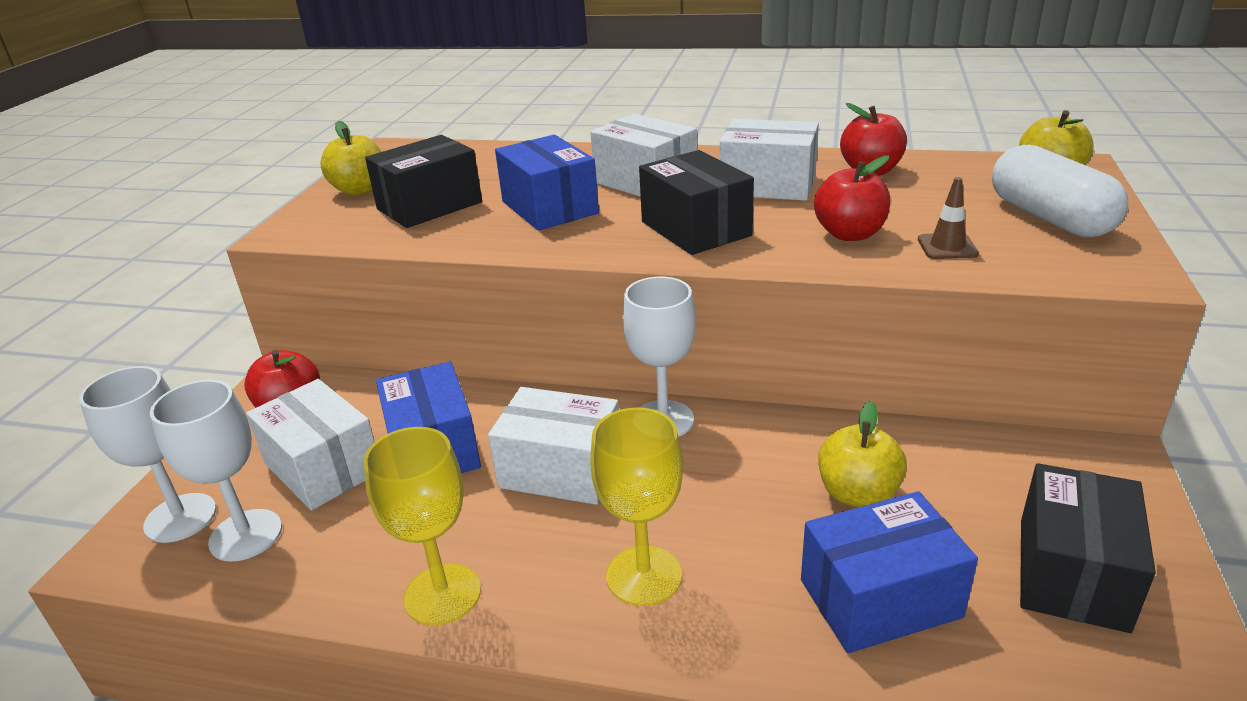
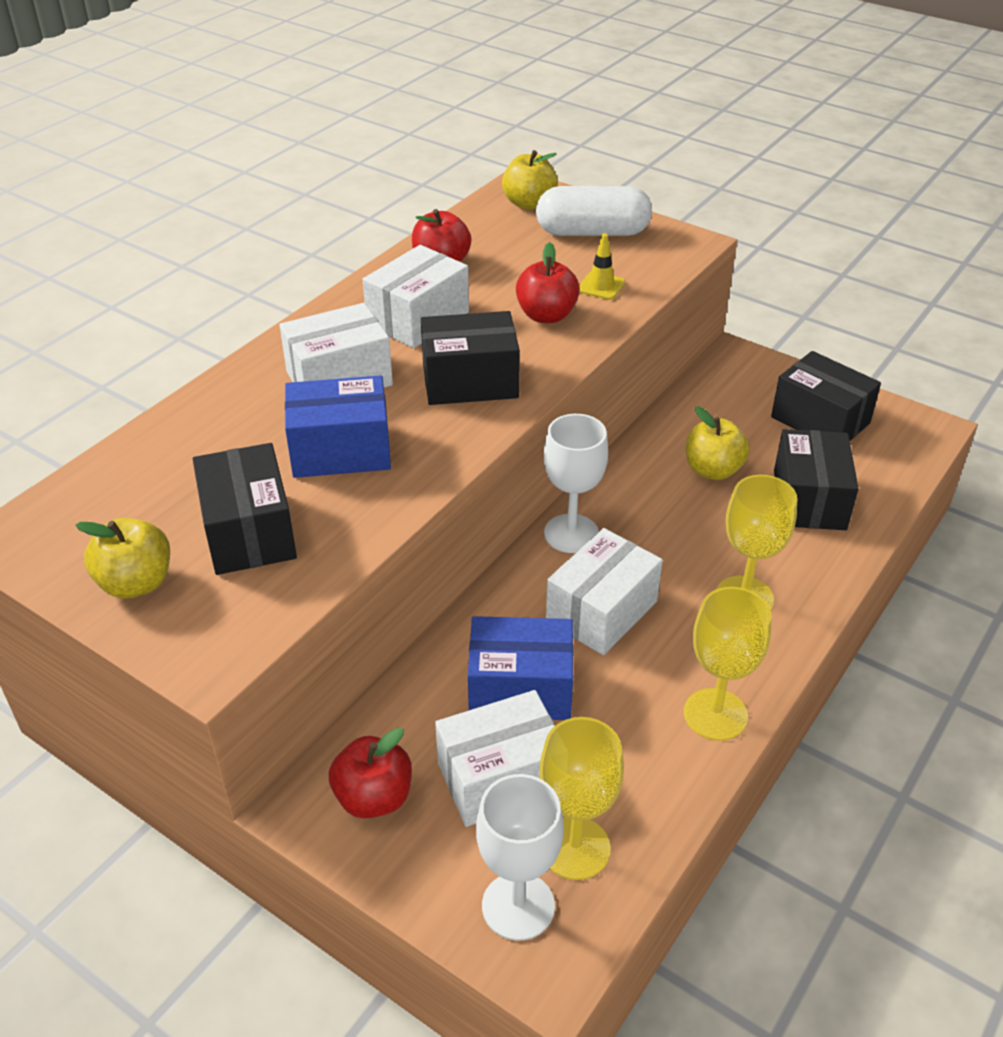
camera: 70 degrees left, 10 degrees up
(246, 535) = (575, 848): white goblet -> yellow goblet
(880, 598) = (809, 499): blue box -> black box
(947, 247) = (601, 286): brown traffic cone -> yellow traffic cone

